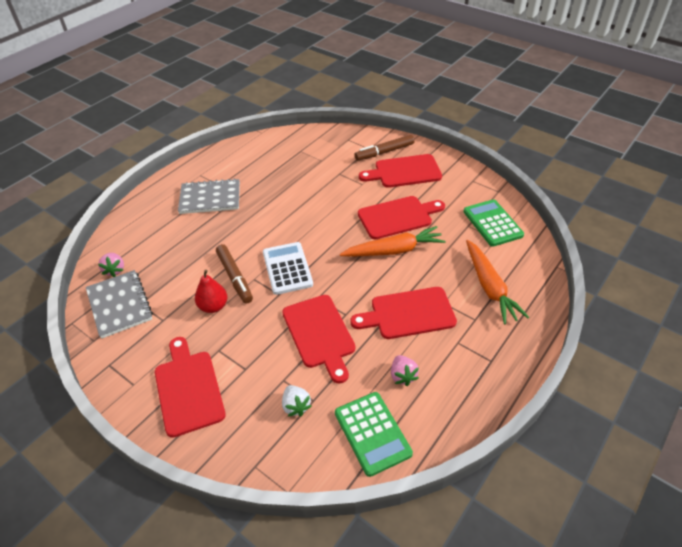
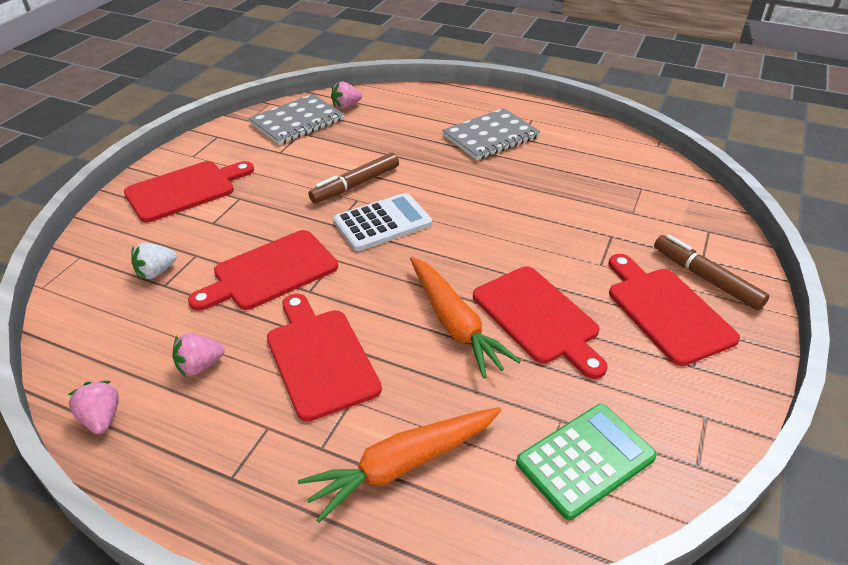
camera: 75 degrees right, 5 degrees down
(210, 198) = (490, 136): grey notebook -> grey notebook turned 75 degrees clockwise
(213, 306) = (304, 180): red pear -> none
(372, 433) = (108, 347): green calculator -> none
(439, 431) = (102, 418): none -> pink strawberry

